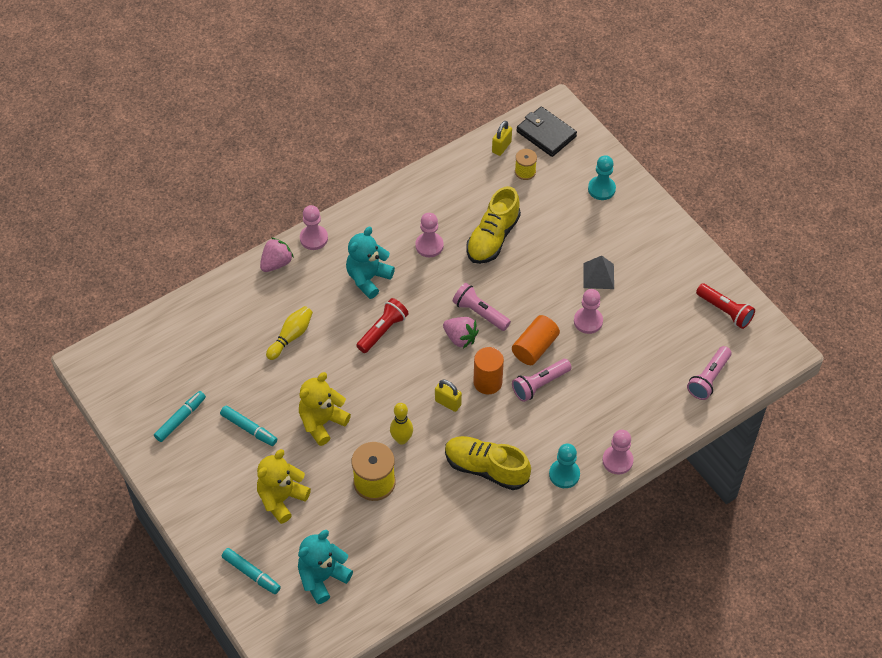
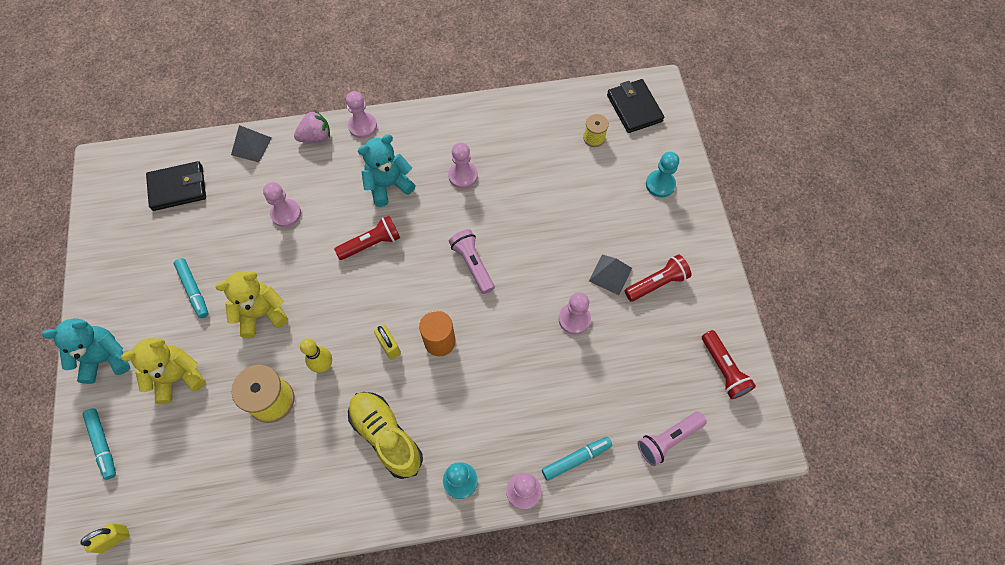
camera: 25 degrees right, 10 degrees up
(176, 354) = (178, 188): none -> black wallet
(180, 419) = (141, 253): turquoise marker -> turquoise marker (576, 459)
(221, 293) = (251, 146): none -> grey pyramid
(291, 336) = (286, 213): yellow bowling pin -> pink pawn
(322, 578) = (163, 482): turquoise teddy bear -> turquoise teddy bear (105, 358)
(460, 338) = (439, 282): pink strawberry -> none
(492, 238) = (527, 192): yellow shoe -> none
(501, 147) = (584, 105): yellow padlock -> yellow padlock (114, 539)
(535, 347) = (506, 324): orange cylinder -> none
(540, 384) = (489, 367): pink flashlight -> none
(639, 267) = (657, 283): none -> red flashlight

